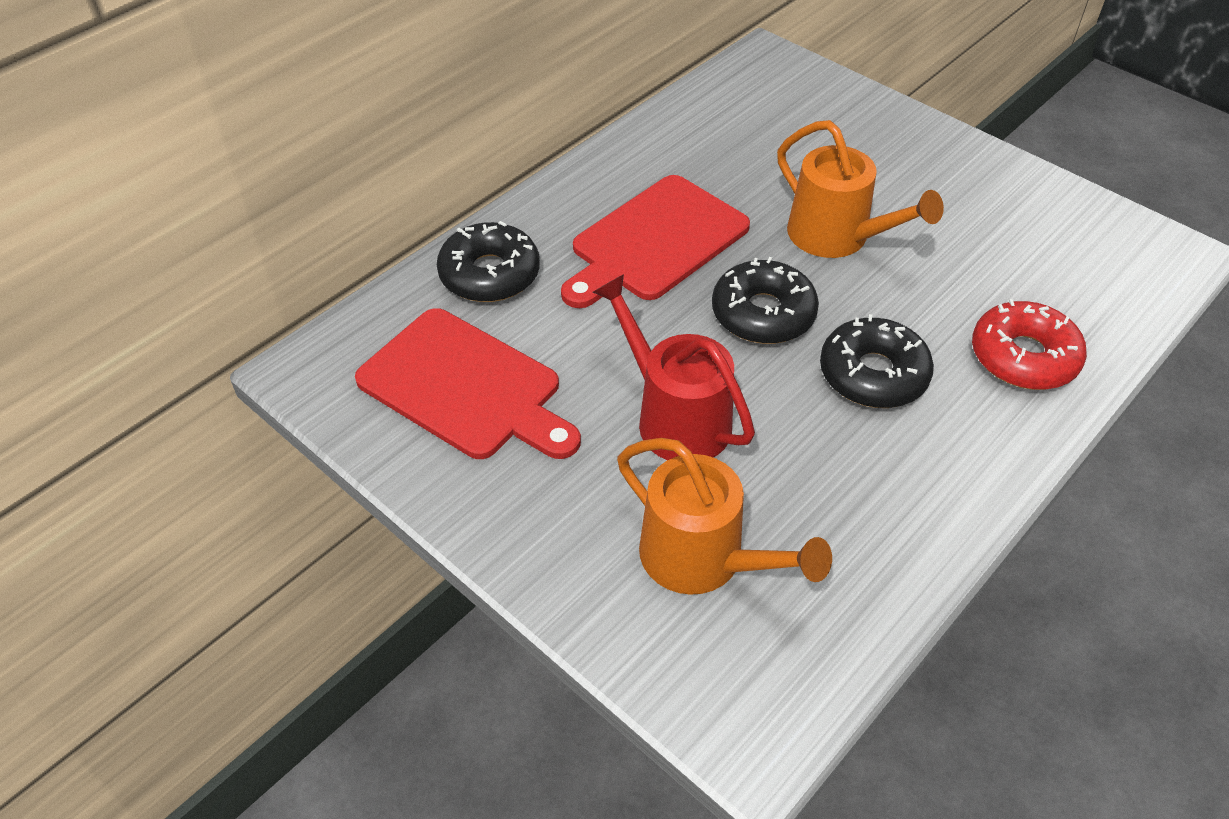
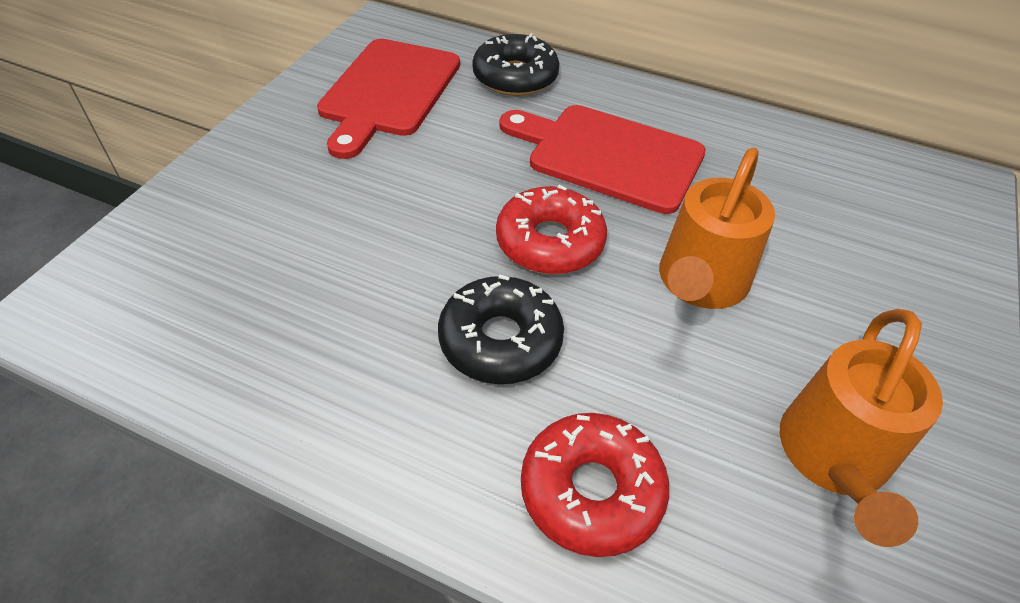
camera: 70 degrees right, 0 degrees up
(674, 417) = (392, 206): red watering can -> none
(703, 559) = (235, 250): orange watering can -> orange watering can (834, 459)
(763, 314) = (550, 242): black donut -> red donut

